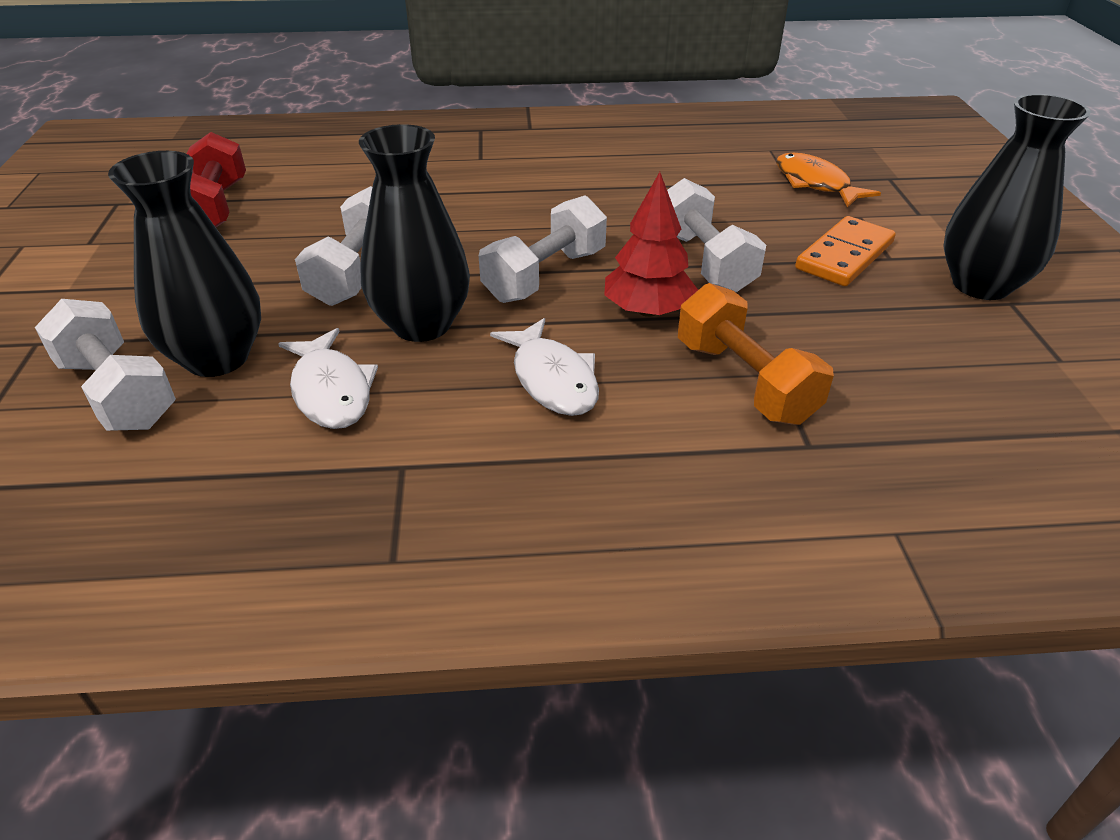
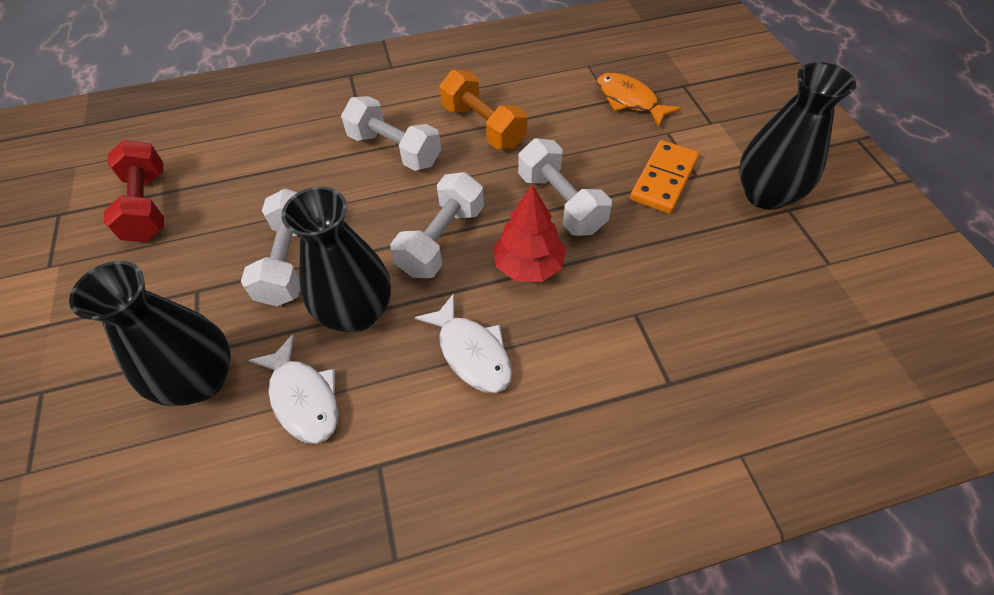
camera: 10 degrees left, 15 degrees up
(118, 392) = (129, 433): white dumbbell -> white dumbbell (394, 150)
(744, 381) = (613, 327): orange dumbbell -> orange dumbbell (483, 126)

